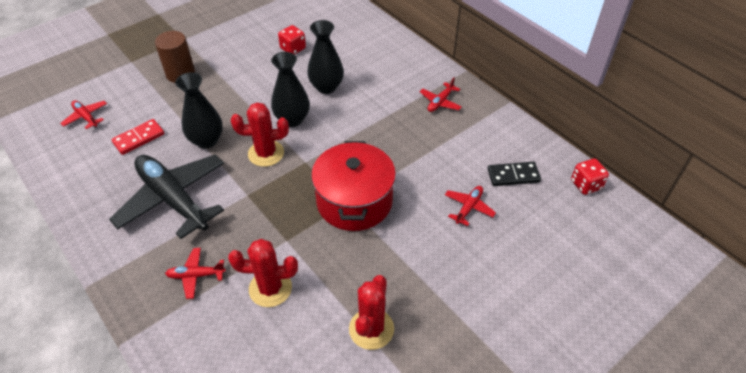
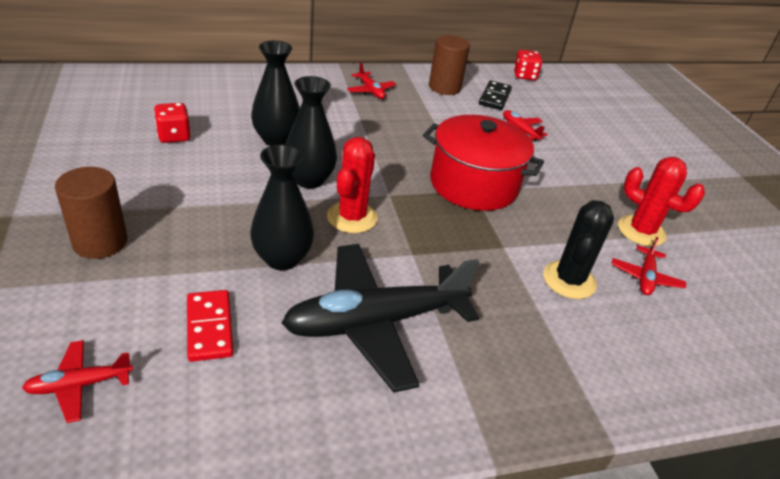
camera: 70 degrees left, 10 degrees down
(196, 275) = (525, 337): red plane -> red plane (645, 277)
(270, 288) = (569, 280): red cactus -> black cactus
(494, 139) = (444, 87): none -> brown cylinder

